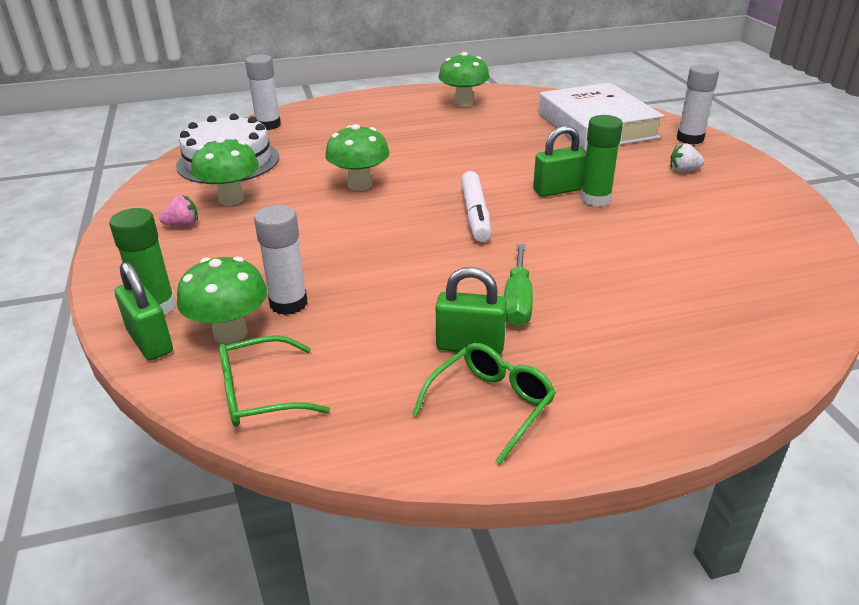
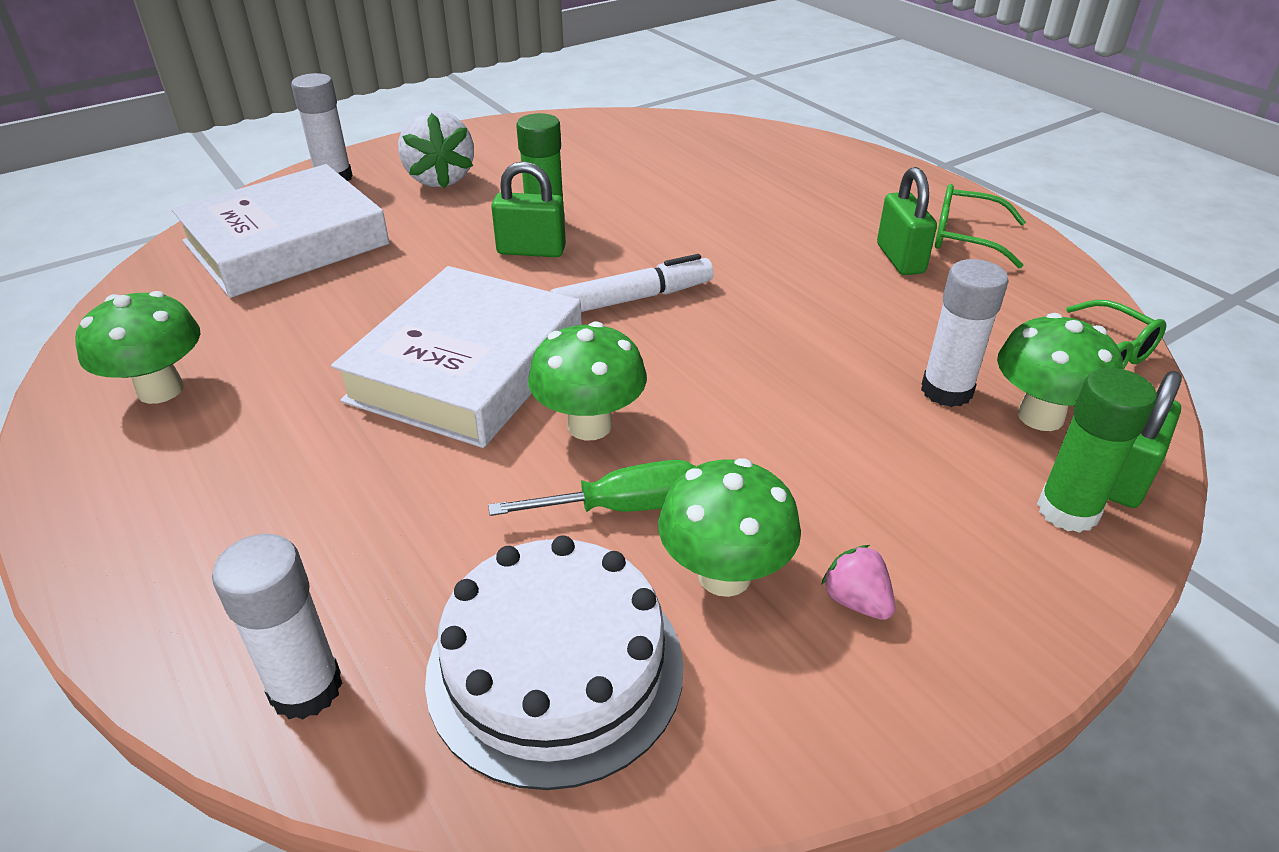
camera: 110 degrees left, 5 degrees up
(434, 161) = (467, 367): none -> white book
(517, 301) = (805, 245): green screwdriver -> green screwdriver (624, 507)
(557, 190) = (531, 250): green padlock -> green padlock turned 45 degrees counterclockwise
(683, 170) = (440, 179): white strawberry -> white strawberry, size x2.00

